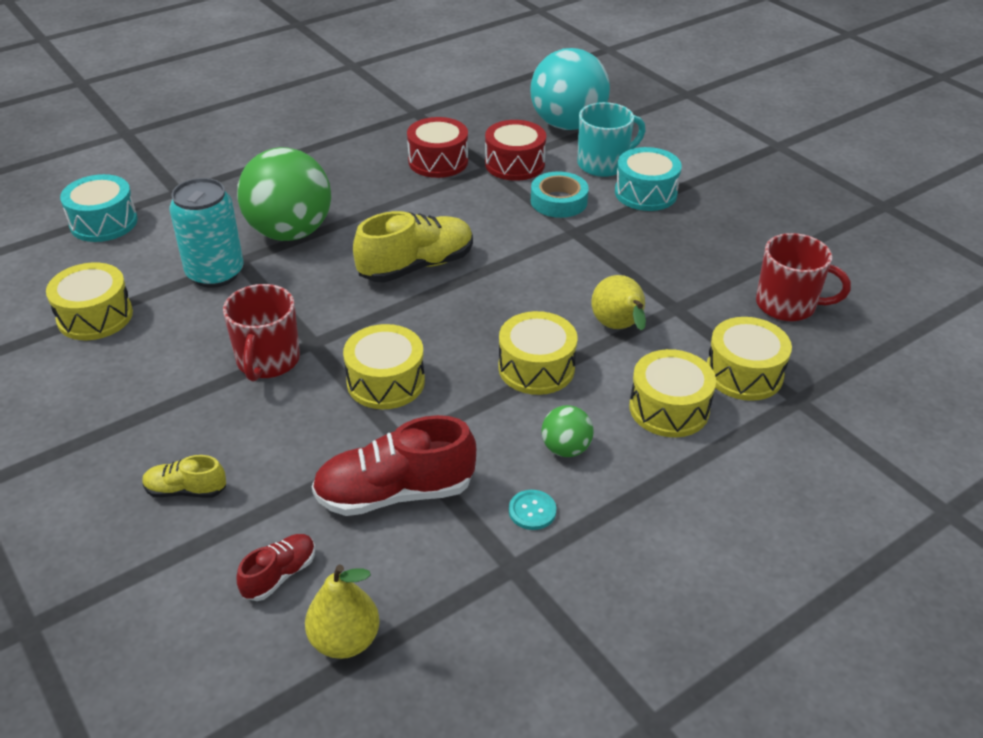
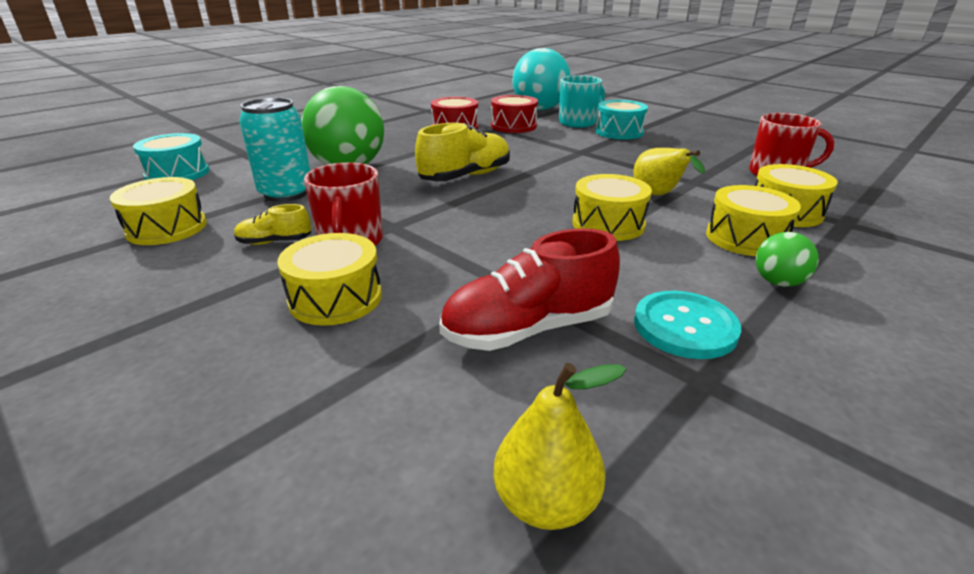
camera: 10 degrees left, 10 degrees down
(186, 490) = (280, 355): yellow shoe -> yellow shoe (275, 242)
(279, 575) = (423, 431): red shoe -> none
(386, 382) = (474, 245): yellow drum -> yellow drum (335, 298)
(532, 511) = (685, 326): turquoise button -> turquoise button, size x1.87
(558, 201) = (558, 139): turquoise tape -> none
(565, 449) = (678, 274): green ball -> green ball (778, 282)

